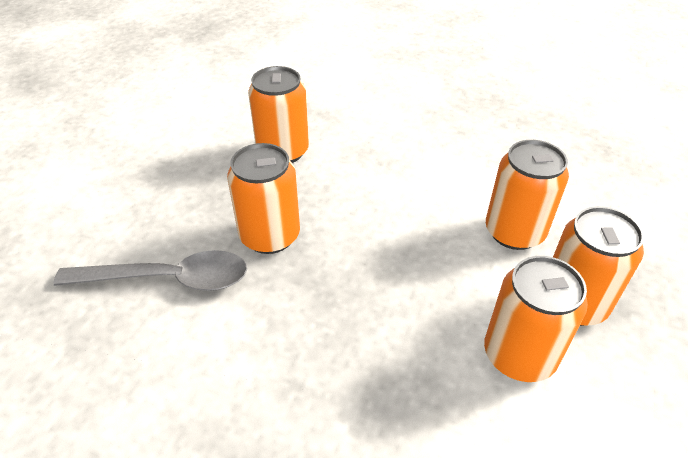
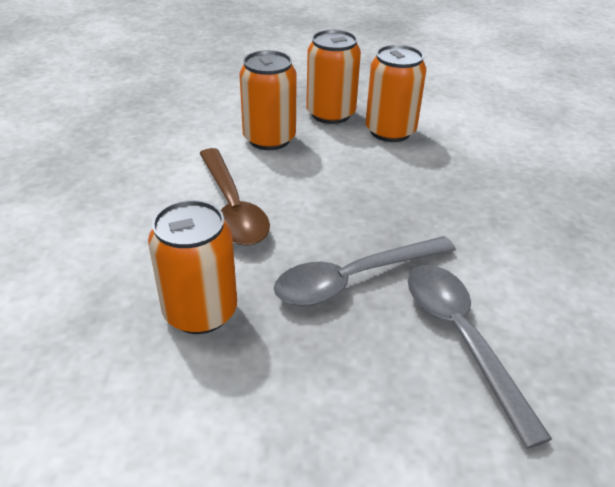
camera: 110 degrees left, 5 degrees down
(270, 236) = (354, 279): orange can -> grey spoon
(397, 185) = (232, 207): none -> brown spoon

